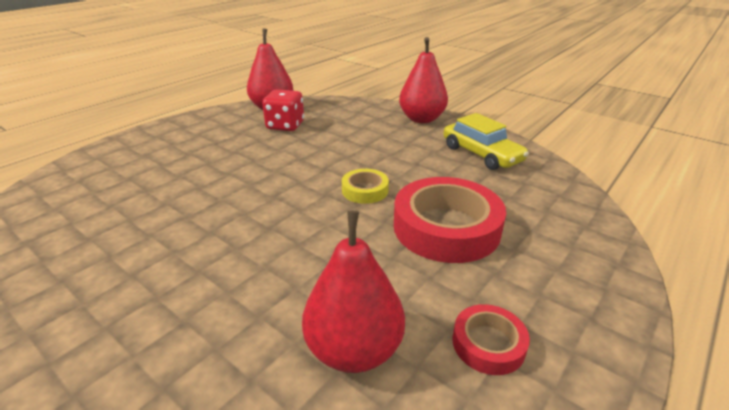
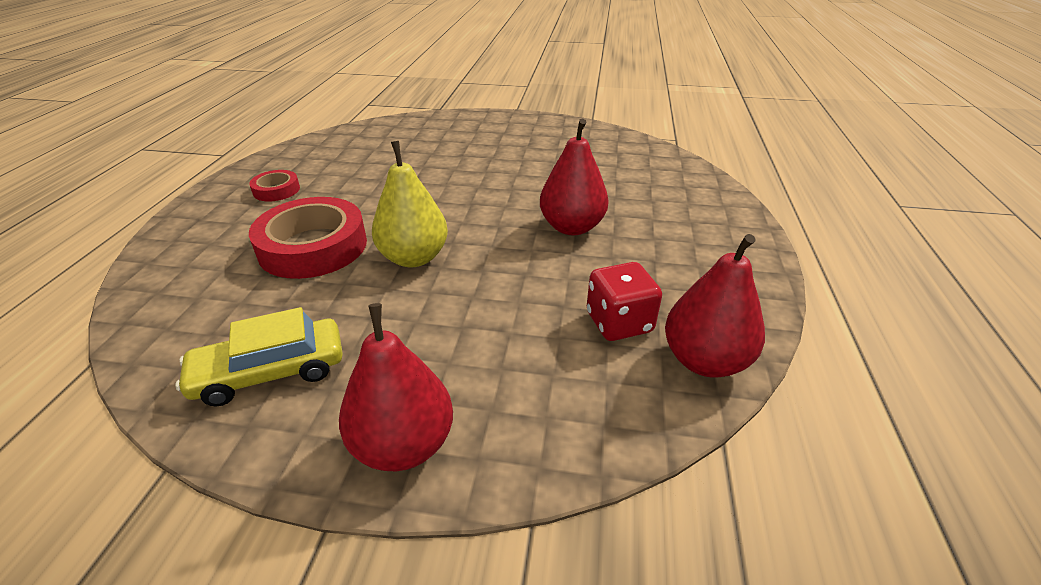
camera: 150 degrees right, 5 degrees up
(354, 350) = (357, 169): red pear -> red pear (571, 227)
(365, 190) = (414, 258): yellow tape -> yellow pear
(481, 154) = (270, 372): yellow car -> yellow car turned 45 degrees counterclockwise

